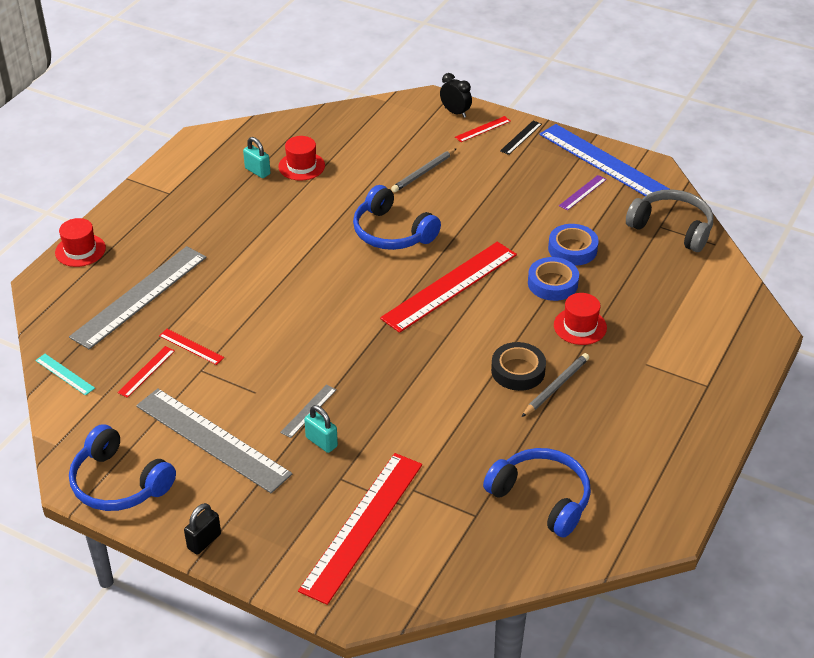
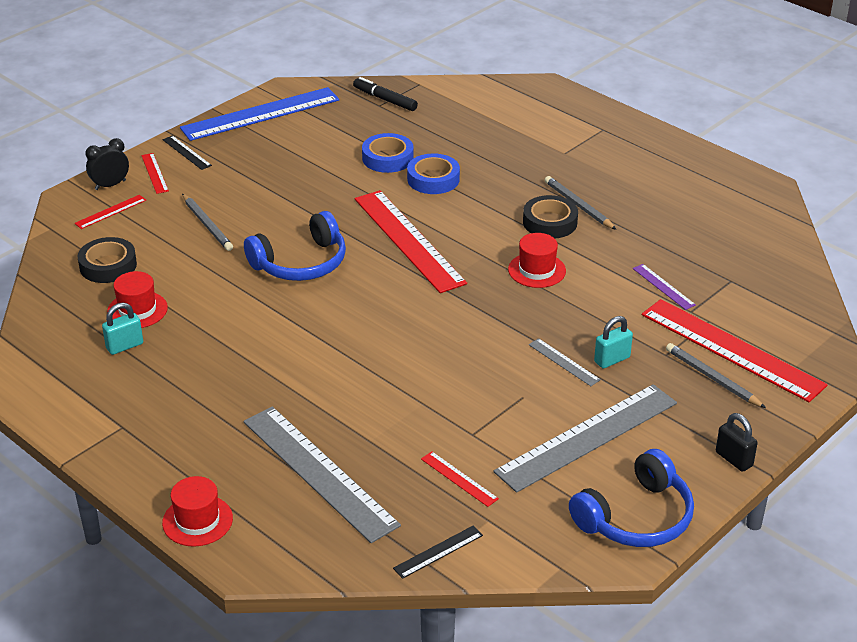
camera: 75 degrees left, 5 degrees down
(65, 374) = (438, 552): turquoise ruler -> black ruler
(191, 346) = (429, 437): red ruler -> red ruler (110, 212)
(314, 515) = (712, 378): none -> grey pencil
(350, 139) = (108, 265): none -> black tape
(542, 498) = (717, 240): blue headphones -> none
(580, 326) = (501, 176): red hat -> red hat (537, 270)
(582, 192) = (303, 135): purple ruler -> purple ruler (663, 286)
(672, 228) = (385, 99): grey headphones -> black marker

